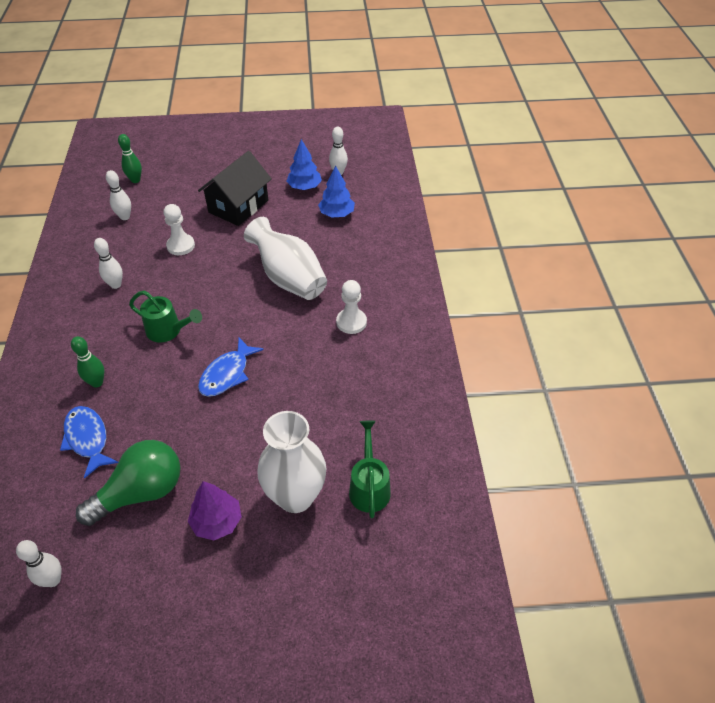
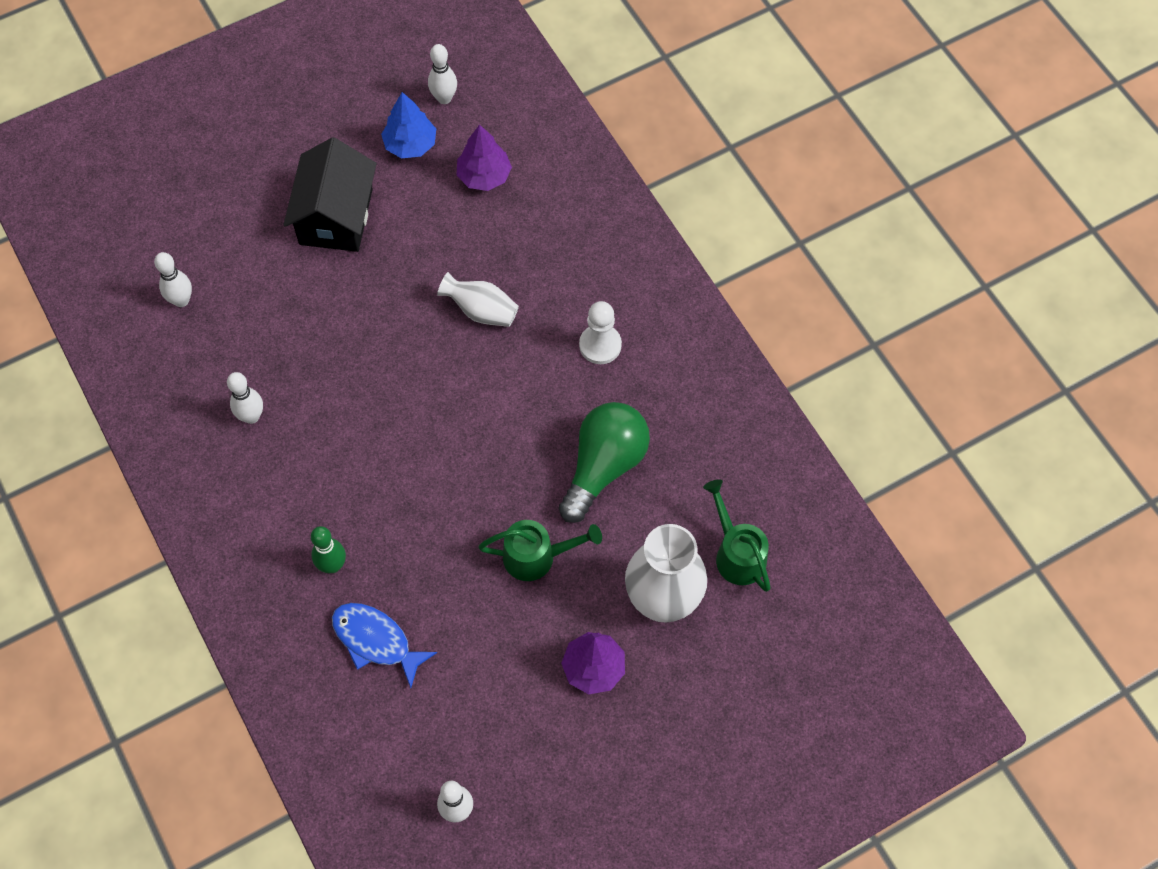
camera: 25 degrees left, 15 degrees up
(135, 180) = (148, 228): green bowling pin -> none
(141, 492) = (486, 674): green light bulb -> green light bulb (604, 466)
(168, 331) = (373, 456): green watering can -> green watering can (537, 557)
(181, 246) = (298, 317): white pawn -> none
(227, 374) = (489, 484): blue fish -> none
(289, 278) = (481, 311): white vase -> white vase, size x0.57
(336, 214) = (484, 176): blue tree -> purple tree

